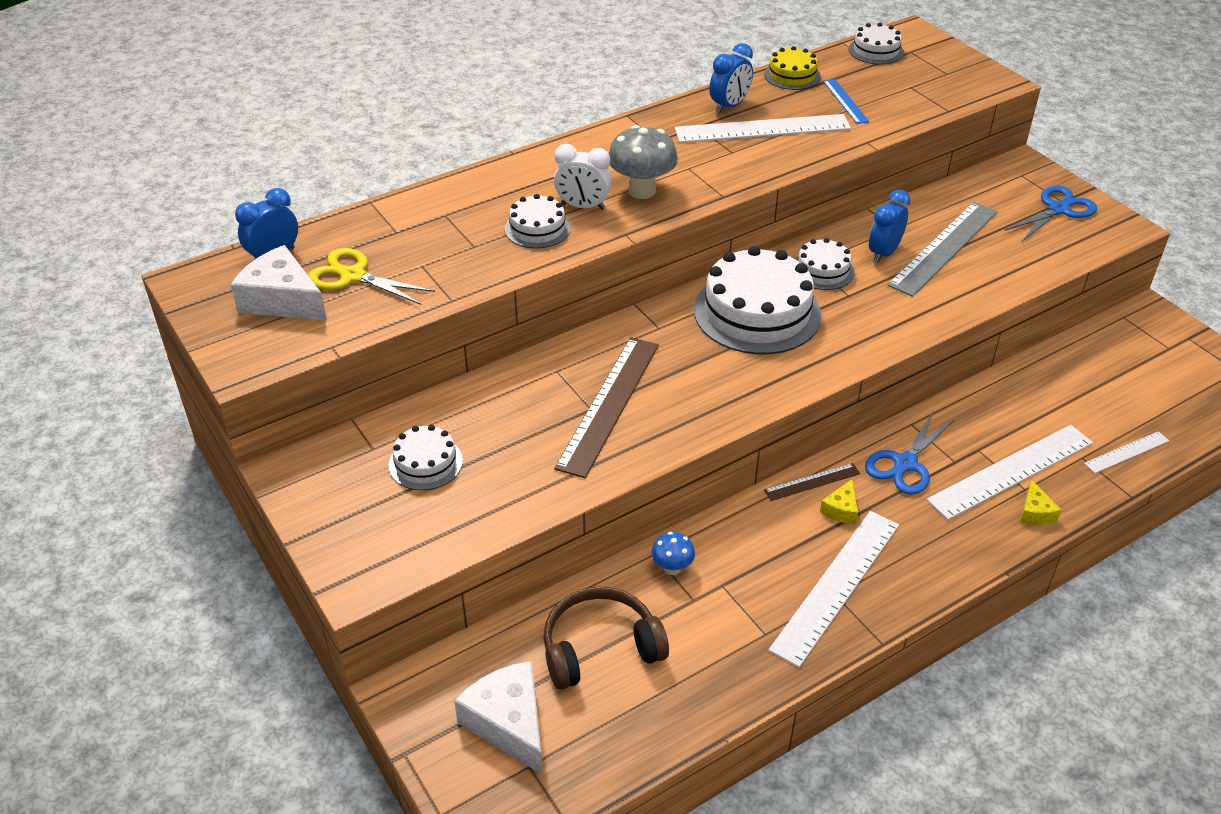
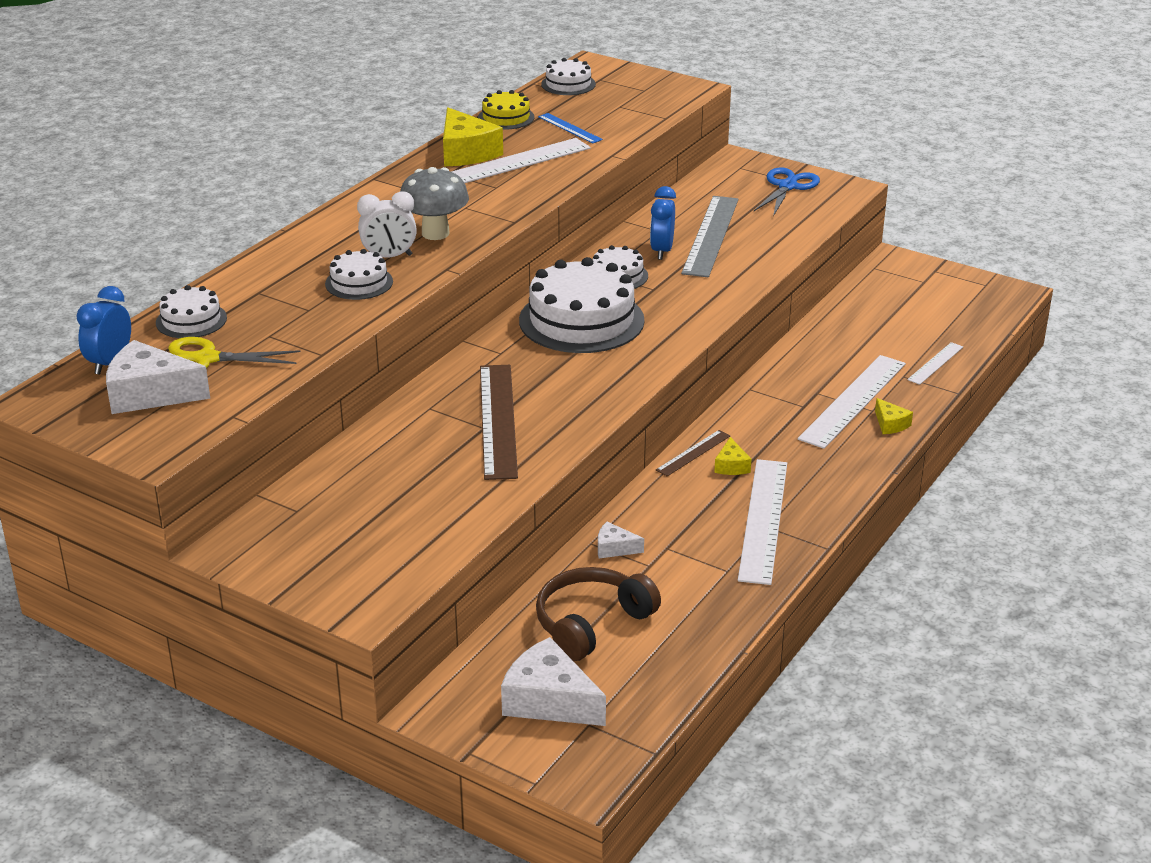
camera: 25 degrees left, 10 degrees down
(425, 463) = (358, 507): white cake -> white cake (191, 320)
(672, 568) = (614, 548): blue mushroom -> white cheese
(729, 106) = (466, 152): blue clock -> yellow cheese
(905, 464) = (763, 419): blue scissors -> none

